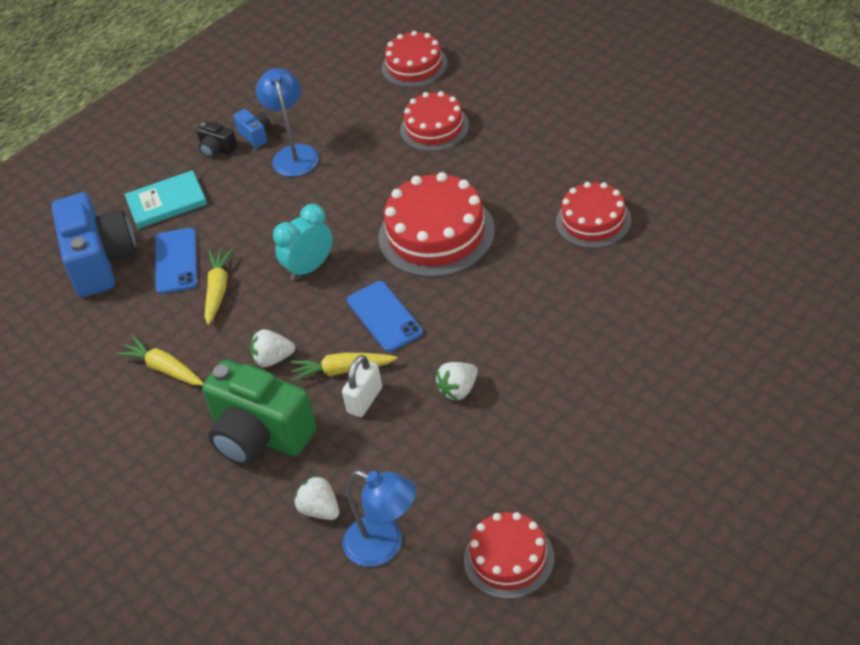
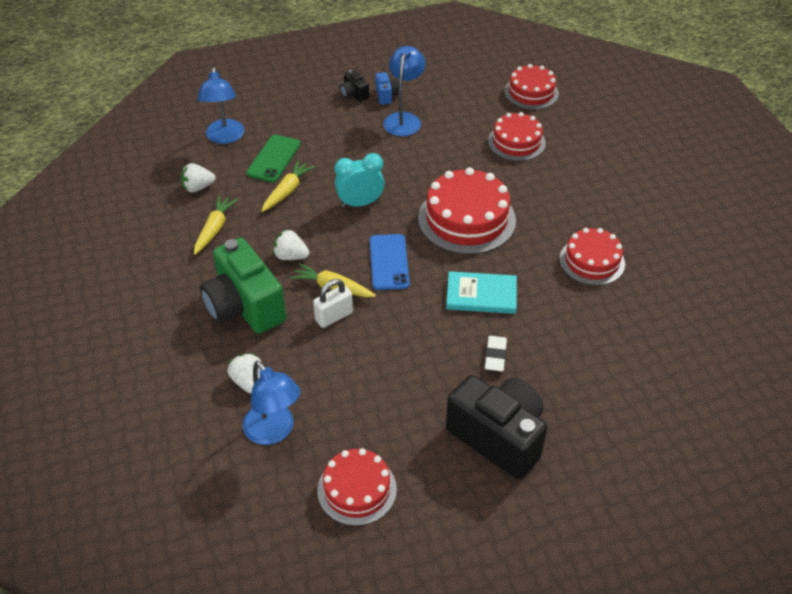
camera: 20 degrees right, 0 degrees up
(101, 262) = (225, 137): blue camera -> blue lamp
(164, 369) = (214, 229): yellow carrot -> yellow carrot turned 45 degrees clockwise
(166, 202) = (295, 116): turquoise book -> turquoise book (481, 295)
(176, 261) = (274, 159): blue phone -> green phone
(458, 390) = (406, 341): white strawberry -> white strawberry (198, 187)
(559, 361) = (495, 356): none -> white eraser
(614, 439) = (498, 437): none -> black camera

